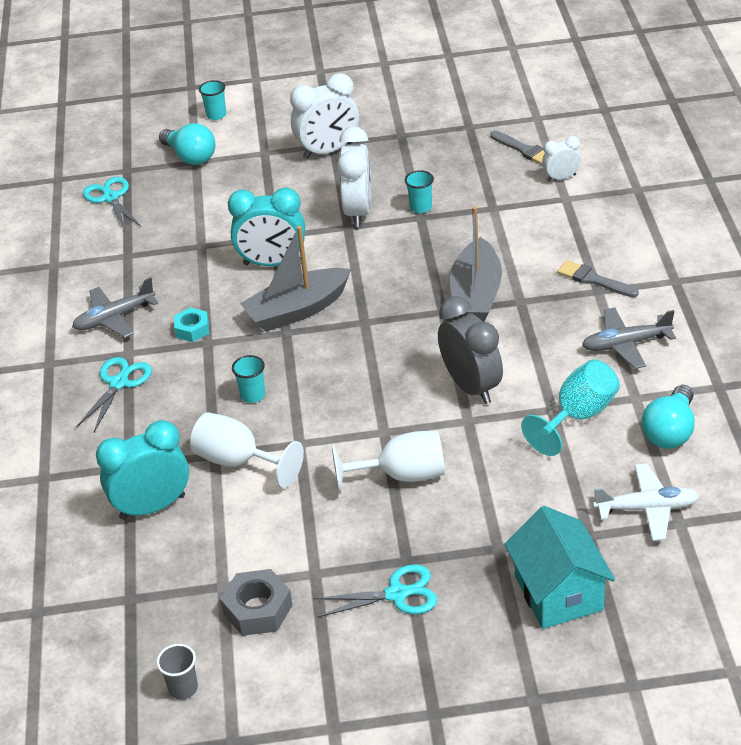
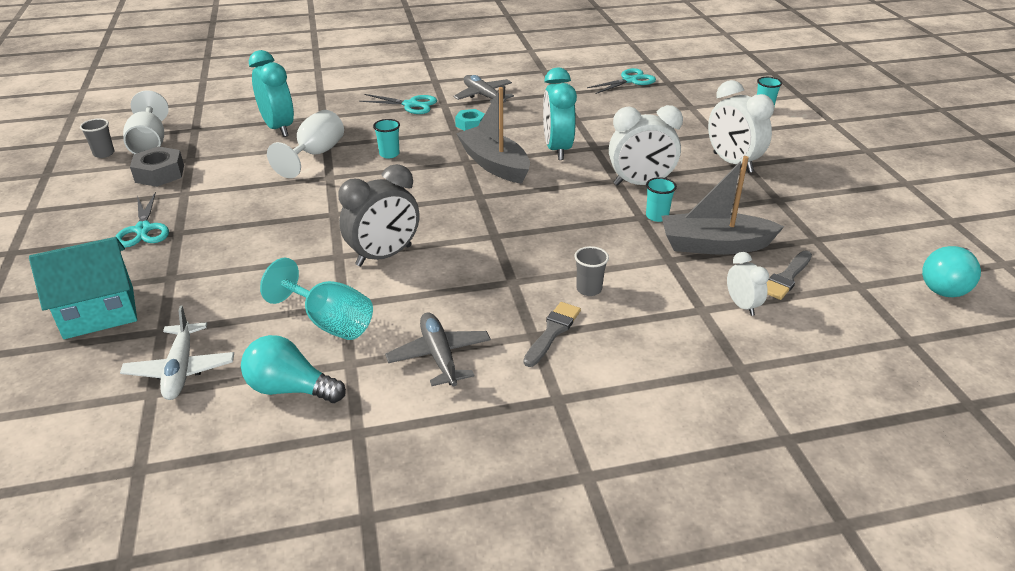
camera: 80 degrees right, 5 degrees down
(190, 157) = (696, 104): turquoise light bulb -> turquoise light bulb (946, 285)
(402, 475) = (277, 225): white goblet -> white goblet (150, 144)
(476, 295) = (521, 254): grey boat -> grey boat (714, 245)
(535, 256) = (589, 289): none -> grey cup

